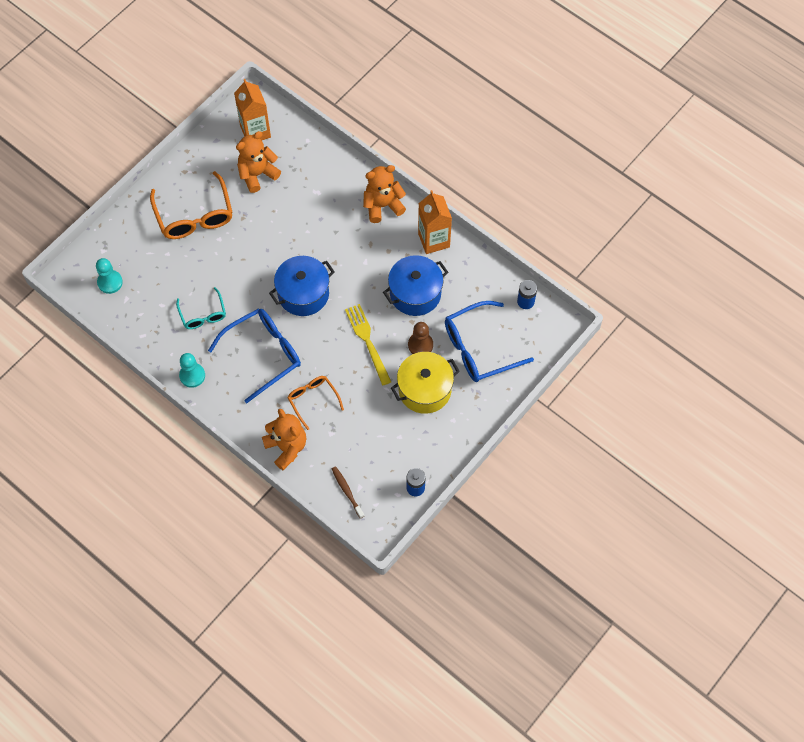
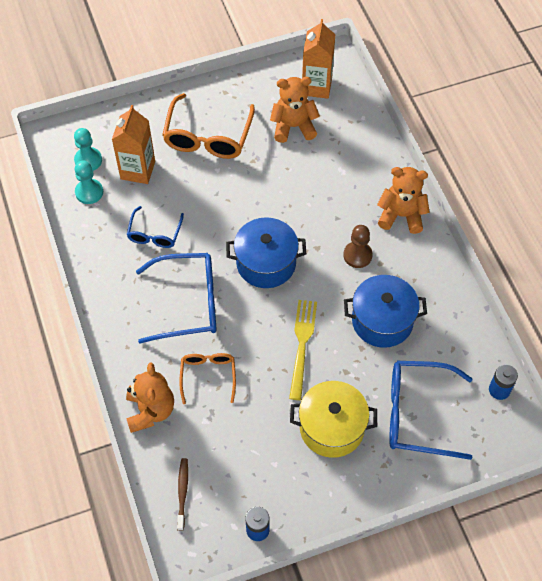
camera: 30 degrees right, 5 degrees down
(192, 375) = (105, 288): turquoise pawn -> turquoise pawn (89, 192)
(203, 314) = (155, 234): turquoise glasses -> blue glasses
(420, 345) = (356, 377): brown pawn -> brown pawn (357, 255)
(434, 240) = (434, 276): orange carton -> orange carton (138, 170)

